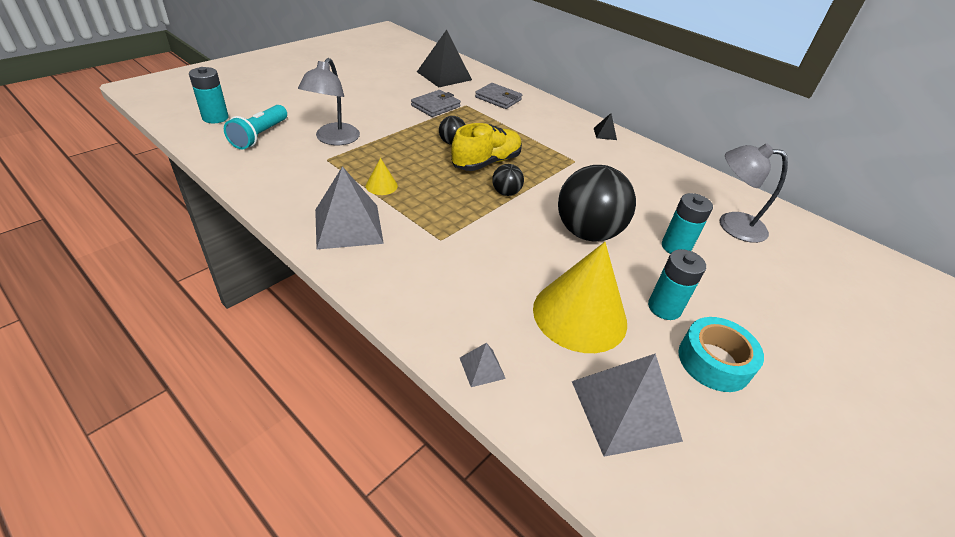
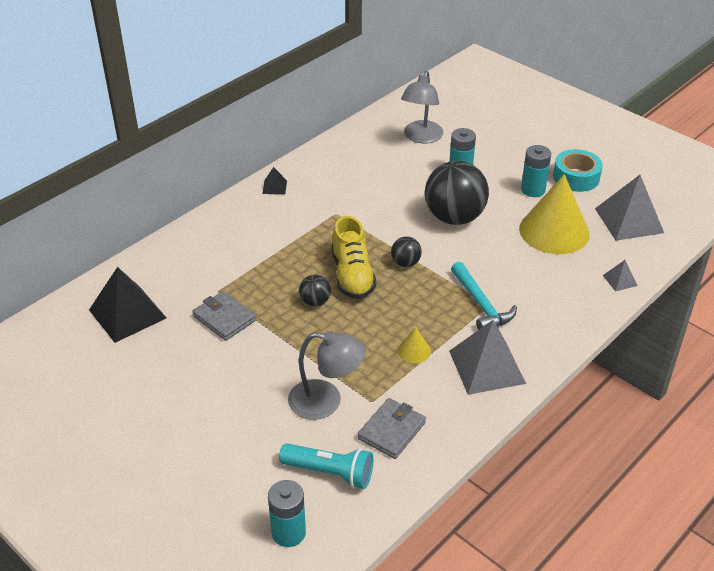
camera: 85 degrees left, 0 degrees up
(441, 234) = (481, 304): none -> turquoise hammer
(486, 162) = (352, 275): yellow shoe -> yellow shoe turned 150 degrees counterclockwise
(498, 98) = (196, 263): grey wallet -> grey wallet (391, 431)

